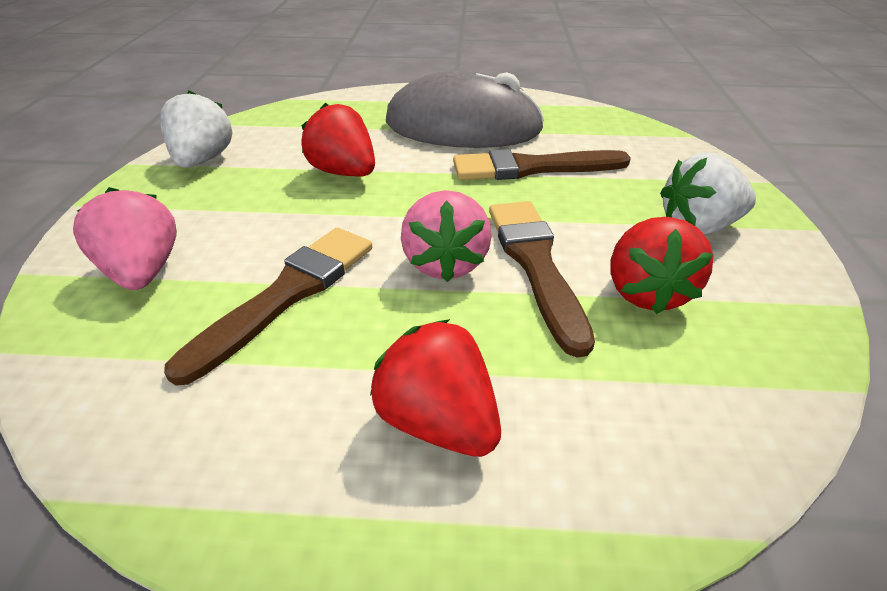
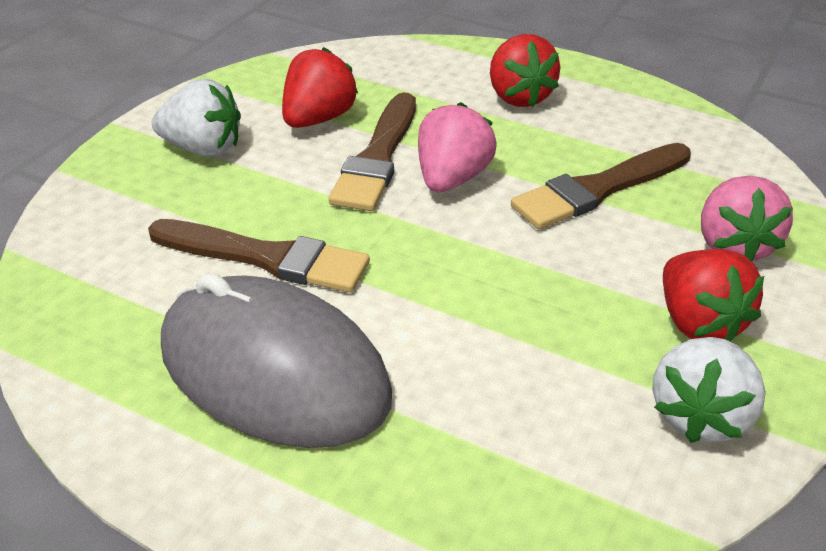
camera: 155 degrees left, 0 degrees up
(344, 172) = (499, 322): red strawberry -> red strawberry (699, 323)

